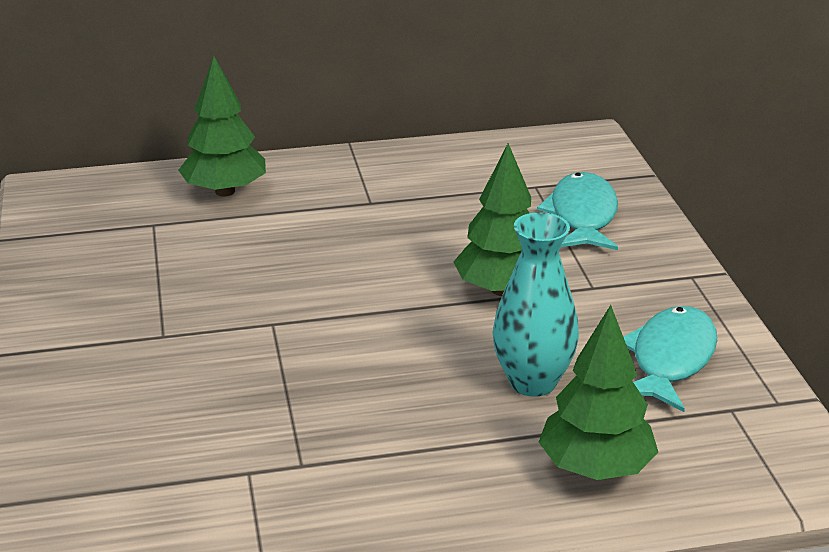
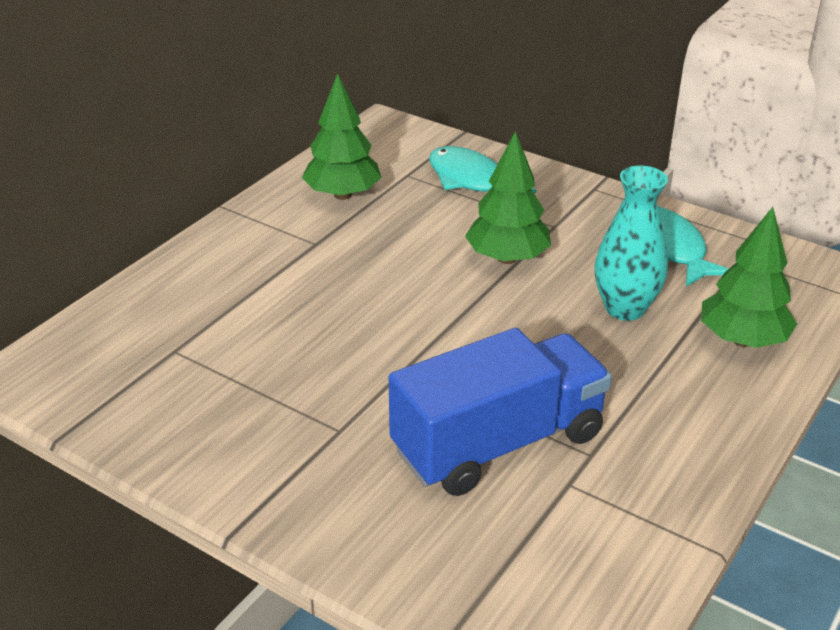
camera: 45 degrees left, 5 degrees up
(225, 191) = (189, 293): green tree -> green tree (343, 195)
(248, 412) = (498, 443): none -> blue truck

